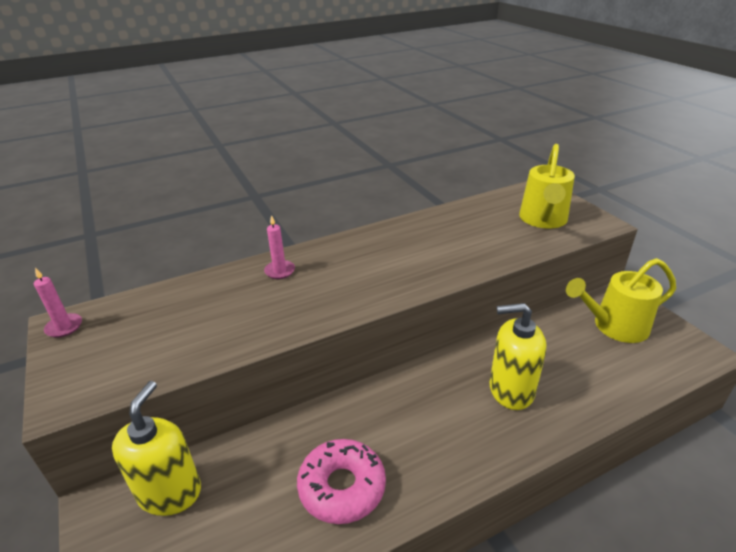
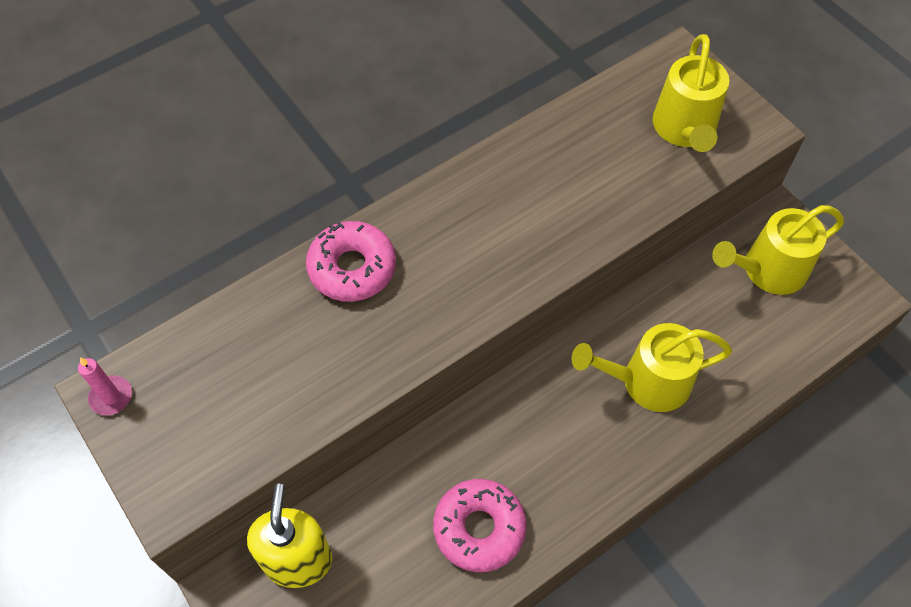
camera: 10 degrees left, 25 degrees up
(280, 271) = (352, 268): pink candle -> pink donut
(510, 390) = (647, 382): yellow soap dispenser -> yellow watering can

